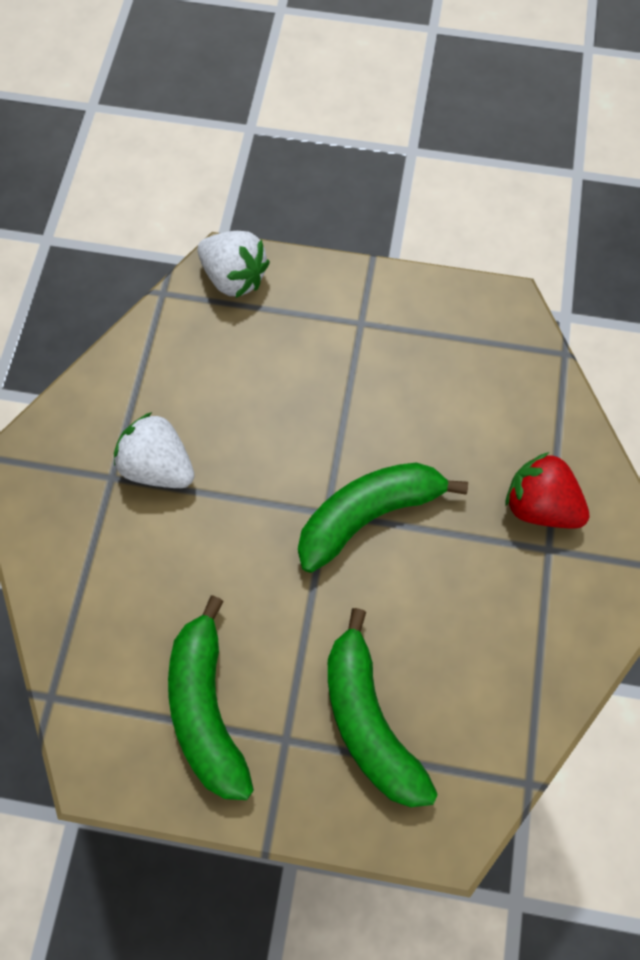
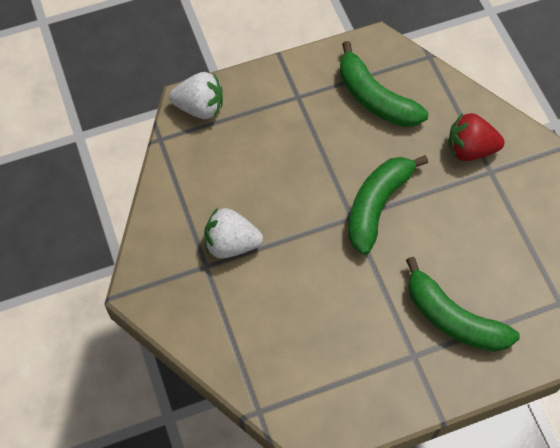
camera: 30 degrees left, 5 degrees down
(207, 708) = (356, 364): green banana -> green banana (375, 98)

